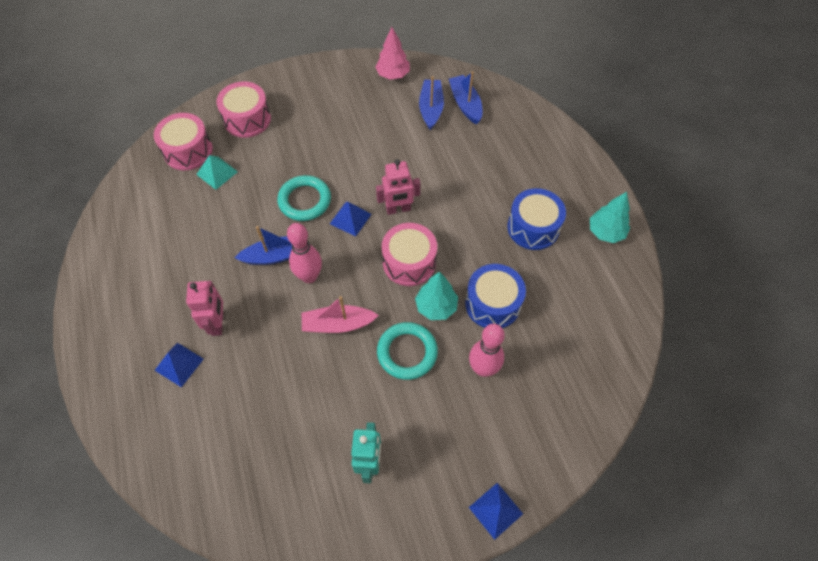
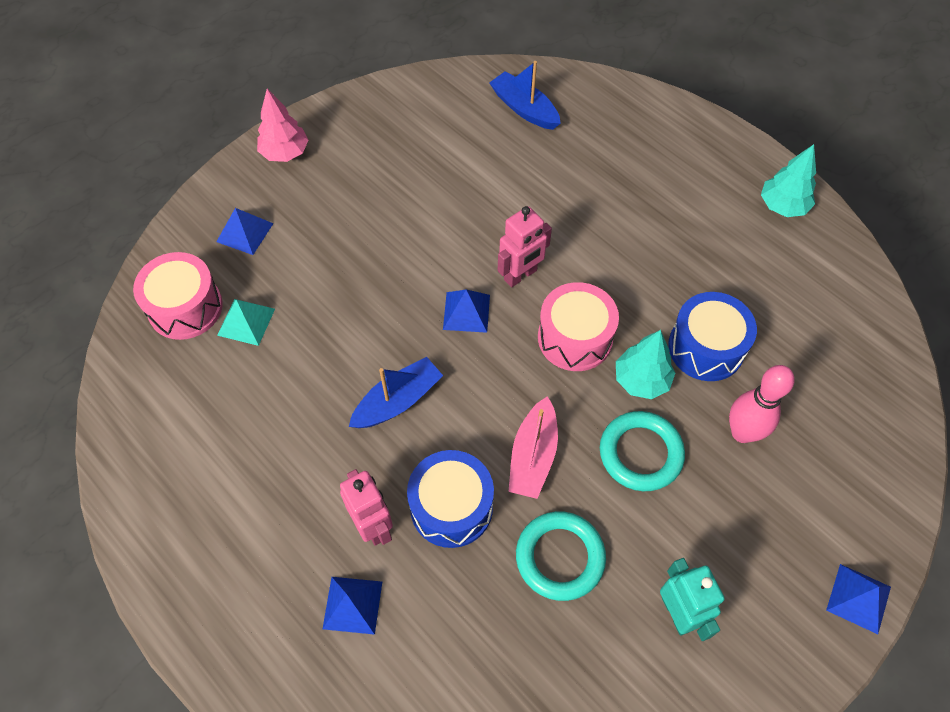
camera: 25 degrees left, 0 degrees up
(247, 119) = (244, 232): pink drum -> blue pyramid
(305, 200) = (391, 312): turquoise ring -> turquoise ring (560, 557)
(309, 276) = (458, 409): pink bowling pin -> none
(338, 324) = (533, 456): pink boat -> pink boat turned 45 degrees counterclockwise
(393, 75) = (409, 103): pink tree -> pink tree (285, 153)
(431, 108) = (484, 129): blue boat -> none
(533, 227) = (697, 233): blue drum -> blue drum (451, 507)

